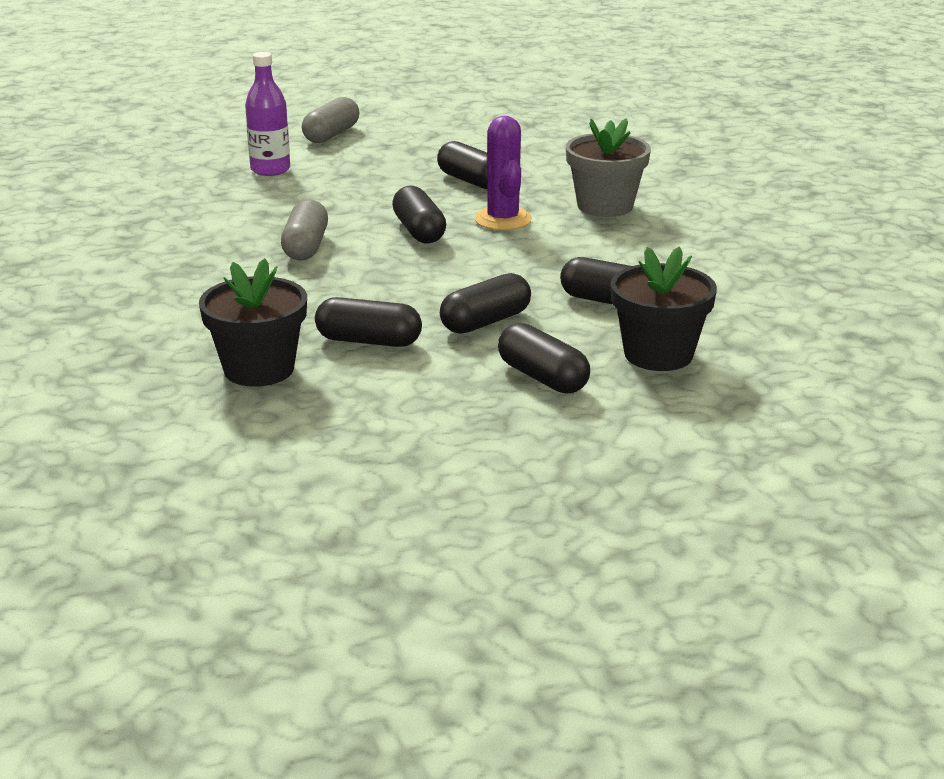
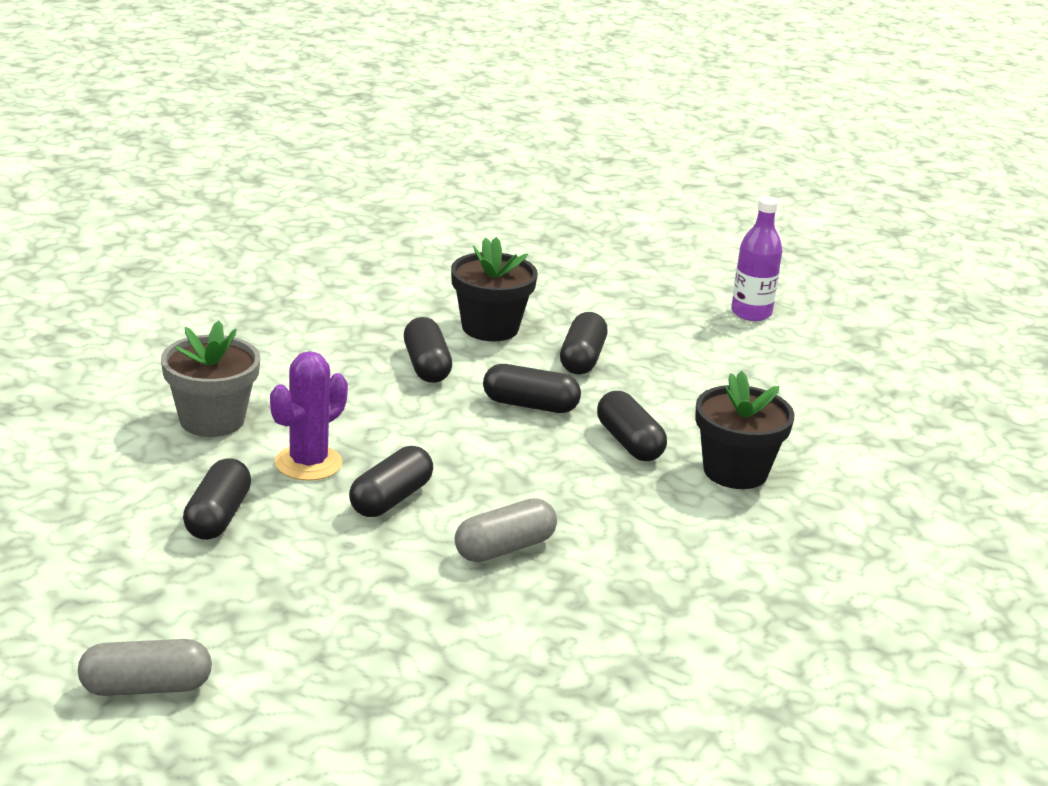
camera: 130 degrees left, 0 degrees up
(270, 170) = (326, 676): purple bottle -> purple bottle (751, 313)

